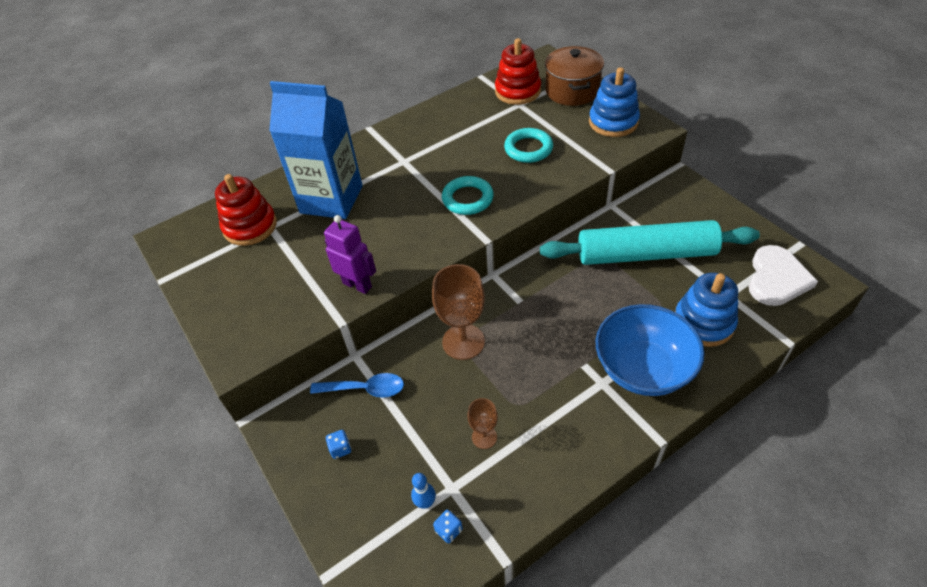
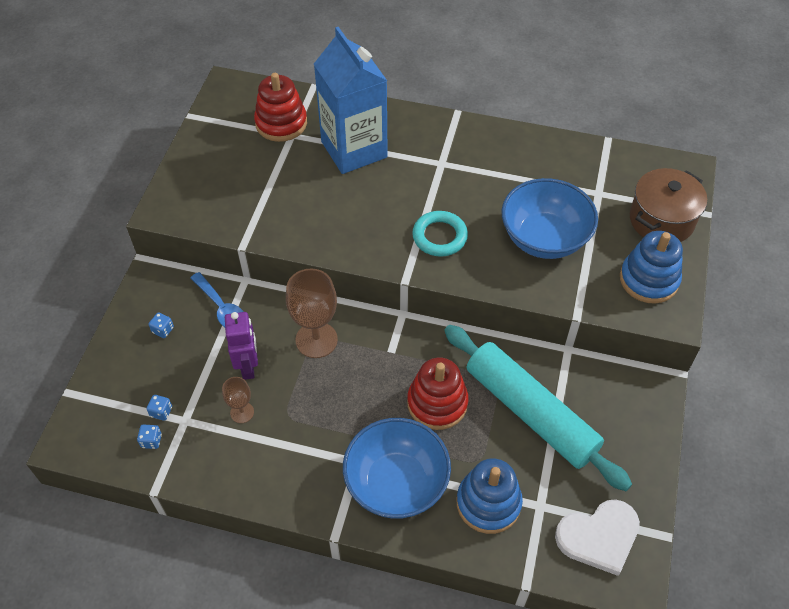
camera: 45 degrees right, 5 degrees up
(357, 285) = (284, 230): purple robot -> purple robot (248, 366)
(425, 502) = (161, 412): blue bowling pin -> blue dice
(517, 91) = (615, 180): red stacking toy -> red stacking toy (437, 403)
(528, 149) = (544, 238): turquoise ring -> blue bowl

